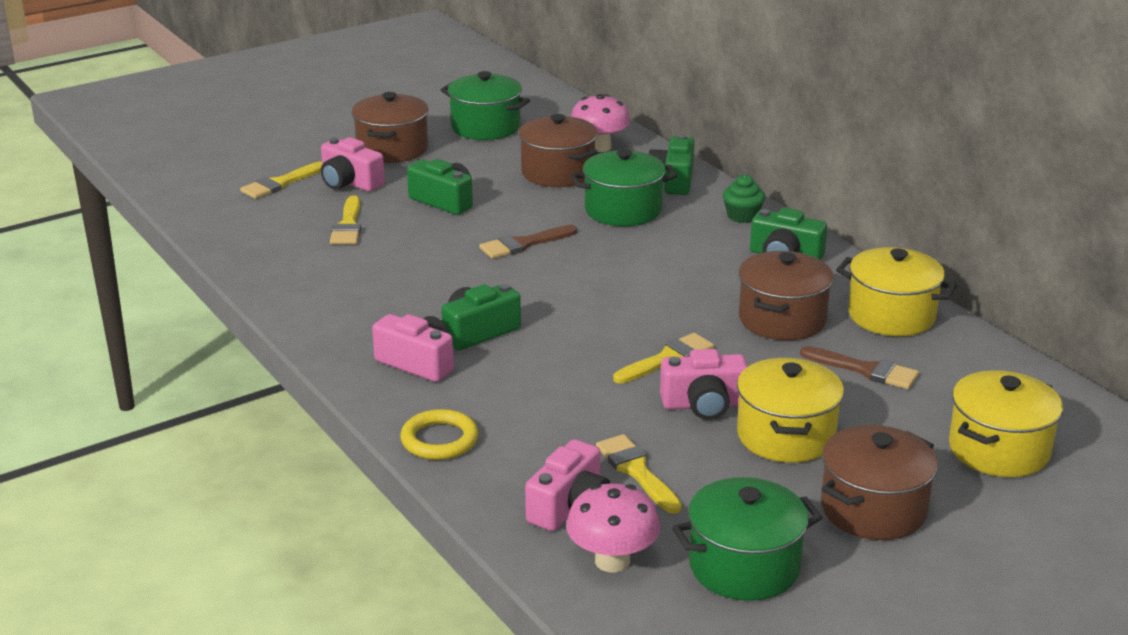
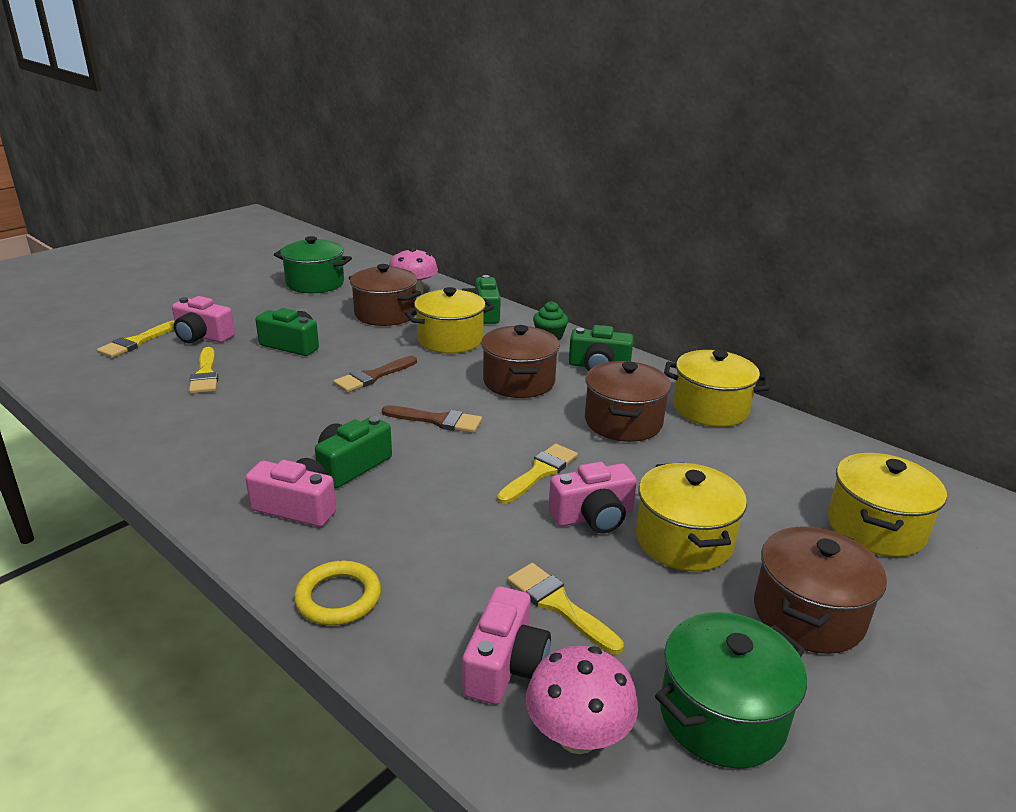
camera: 15 degrees left, 0 degrees up
(392, 149) = (237, 306): brown pot -> brown pot (519, 382)
(623, 210) = (450, 340): green pot -> yellow pot
(865, 370) = (717, 462): brown brush -> brown brush (437, 420)

